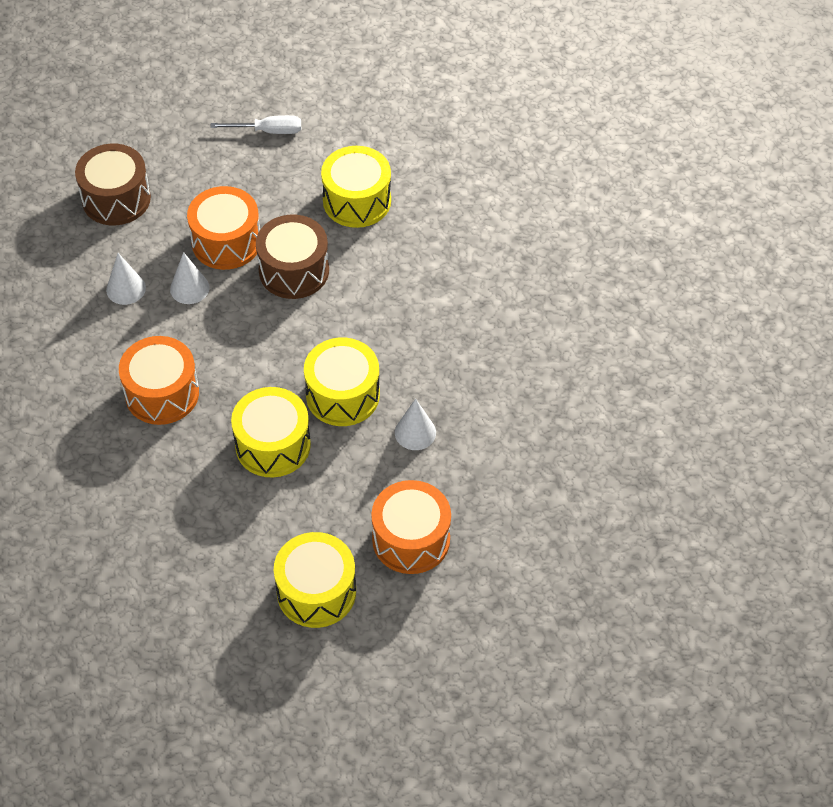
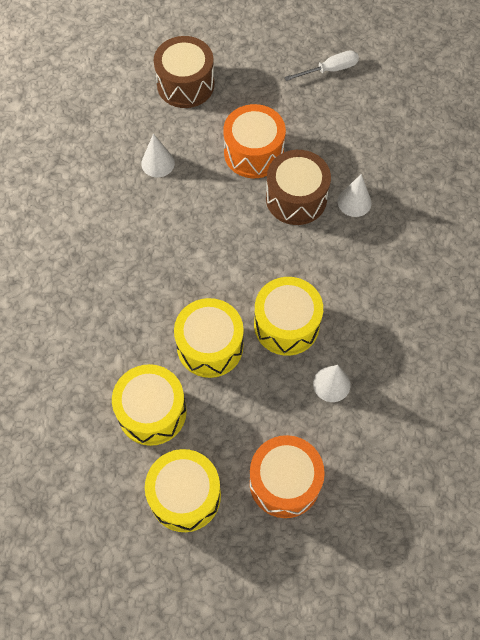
camera: 25 degrees right, 10 degrees up
(162, 393) = (144, 264): orange drum -> none
(189, 288) = (207, 181): white cone -> white cone (354, 202)
(268, 131) = (329, 70): white screwdriver -> white screwdriver turned 45 degrees counterclockwise
(357, 201) = (374, 156): yellow drum -> yellow drum (152, 412)

